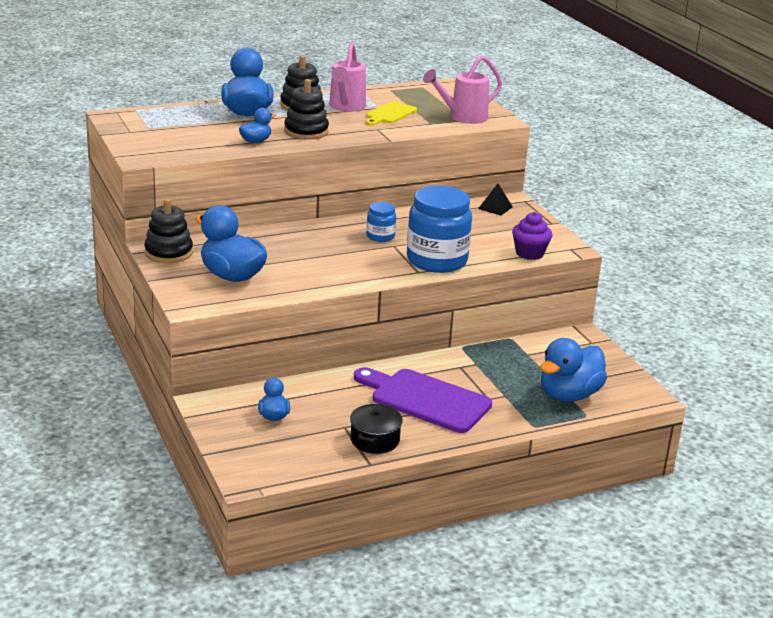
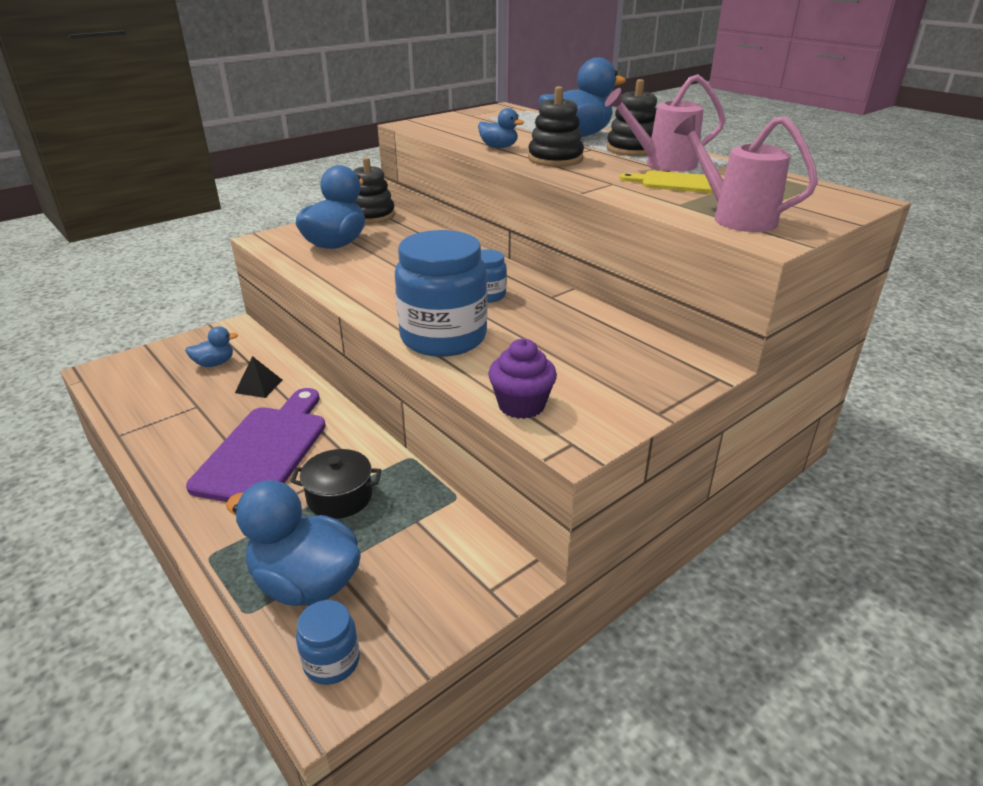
camera: 75 degrees right, 5 degrees up
(375, 440) = (169, 429): black pot -> black pot (339, 497)
(495, 208) = (661, 357): black pyramid -> black pyramid (259, 386)
(627, 392) = (331, 661): none -> blue jar

